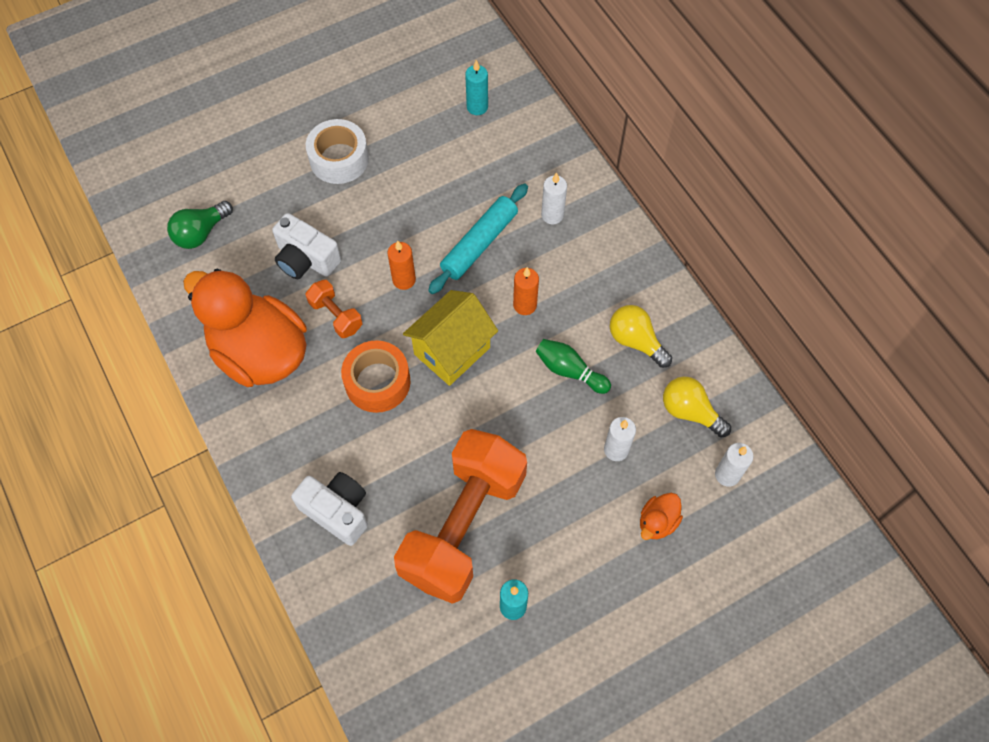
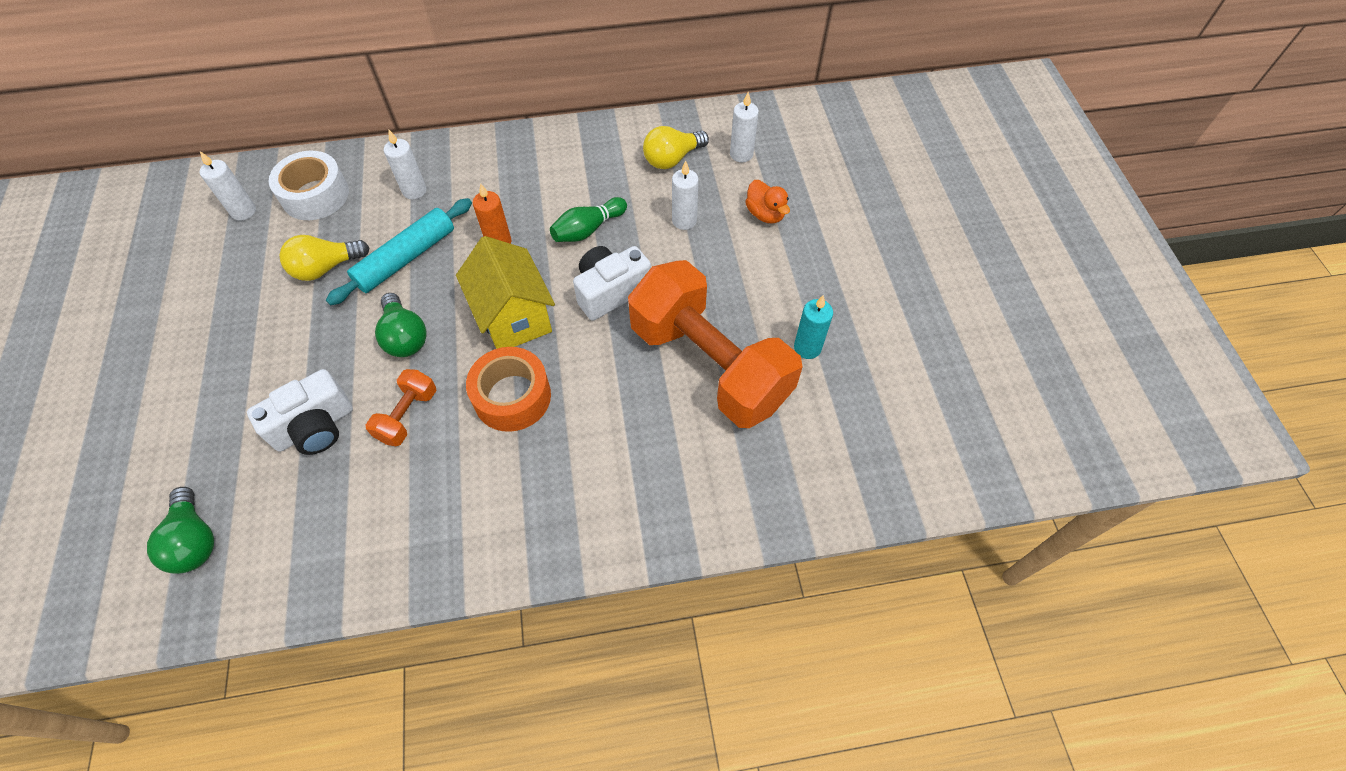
camera: 70 degrees left, 5 degrees down
(260, 352) = (407, 511): orange duck -> none
(336, 316) = (407, 415): orange dumbbell -> orange dumbbell turned 45 degrees counterclockwise
(337, 511) = (645, 480): white camera -> white camera (611, 291)
(339, 159) = (207, 356): white tape -> white tape (315, 195)
(404, 280) = (405, 337): orange candle -> green light bulb
(477, 107) = (243, 211): turquoise candle -> white candle
(479, 243) = (406, 258): turquoise rolling pin -> turquoise rolling pin turned 75 degrees clockwise
(635, 341) = (584, 173): yellow light bulb -> yellow light bulb (326, 268)

